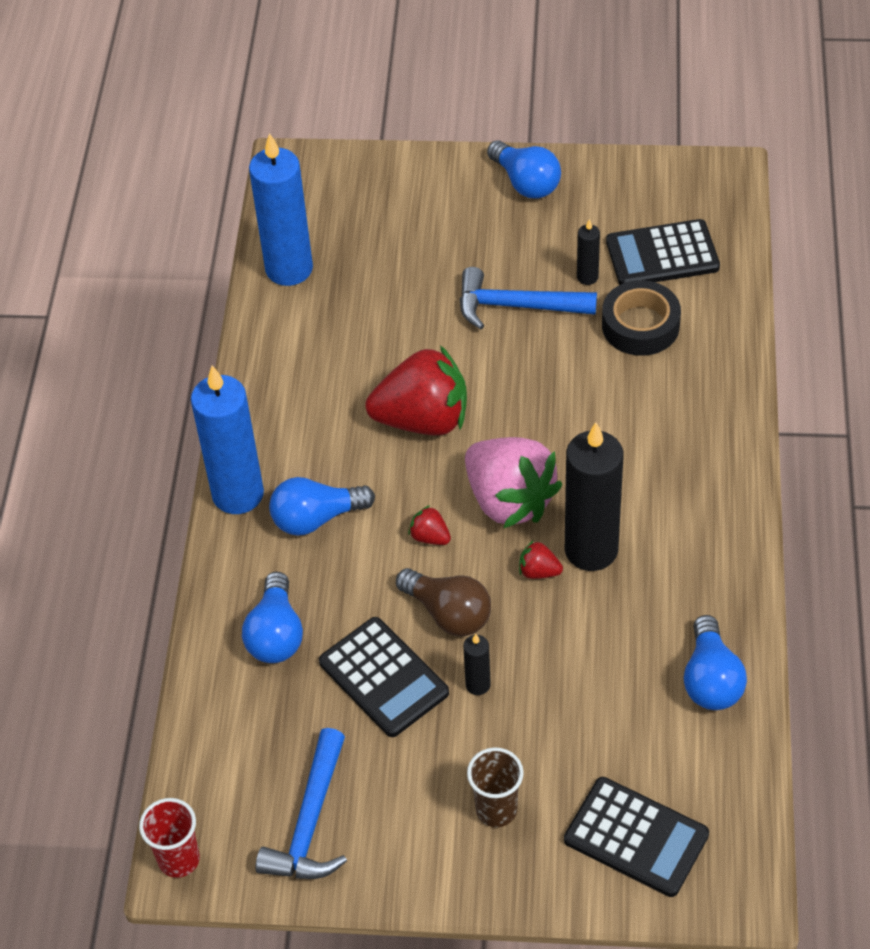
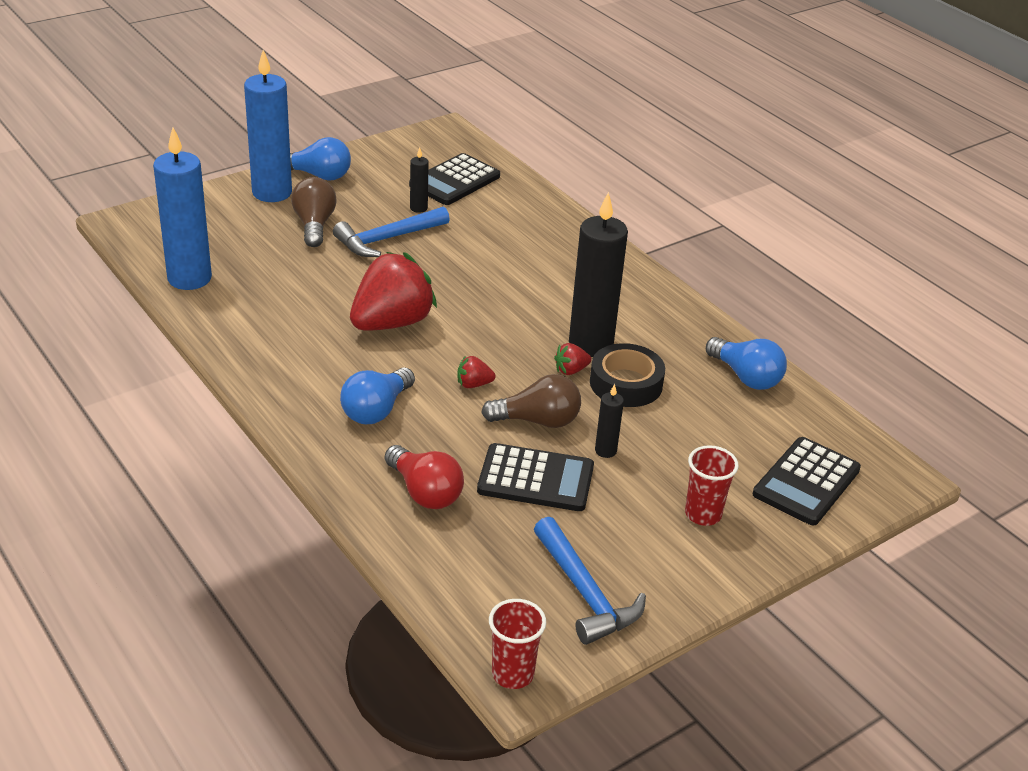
camera: 45 degrees left, 15 degrees down
(238, 494) = (297, 422): blue candle -> blue candle (272, 193)
(276, 634) = (425, 492): blue light bulb -> red light bulb
(461, 252) = (314, 225): none -> brown light bulb
(496, 809) = (703, 514): brown cup -> red cup
(509, 500) = (505, 341): pink strawberry -> none
(636, 837) = (806, 482): black calculator -> black calculator turned 135 degrees clockwise
(640, 325) = (483, 219): black tape -> black tape (626, 383)

